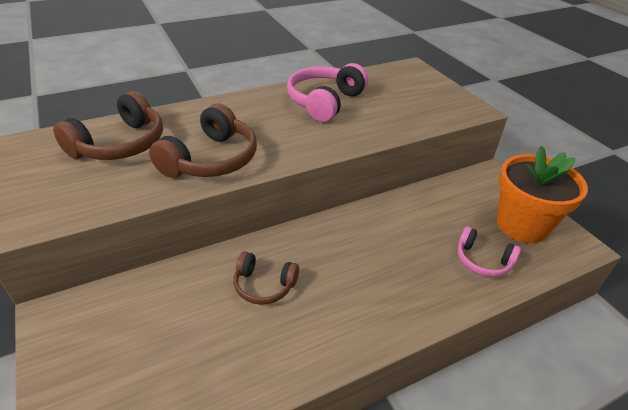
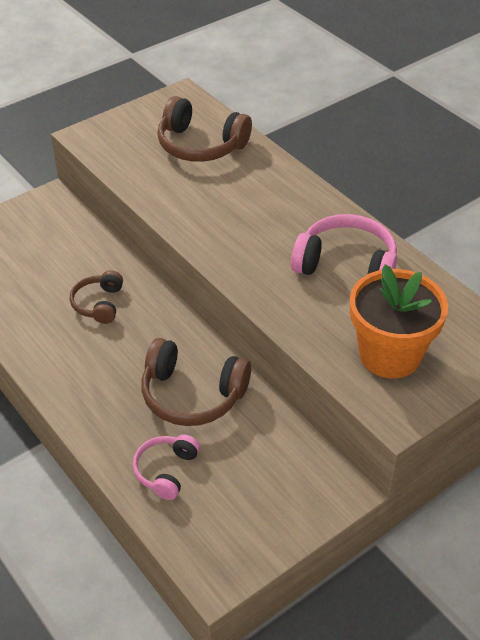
camera: 80 degrees right, 5 degrees up
(211, 159) = (195, 205): brown headphones -> brown headphones (192, 395)
(522, 225) = (239, 517): orange flower pot -> orange flower pot (389, 355)

